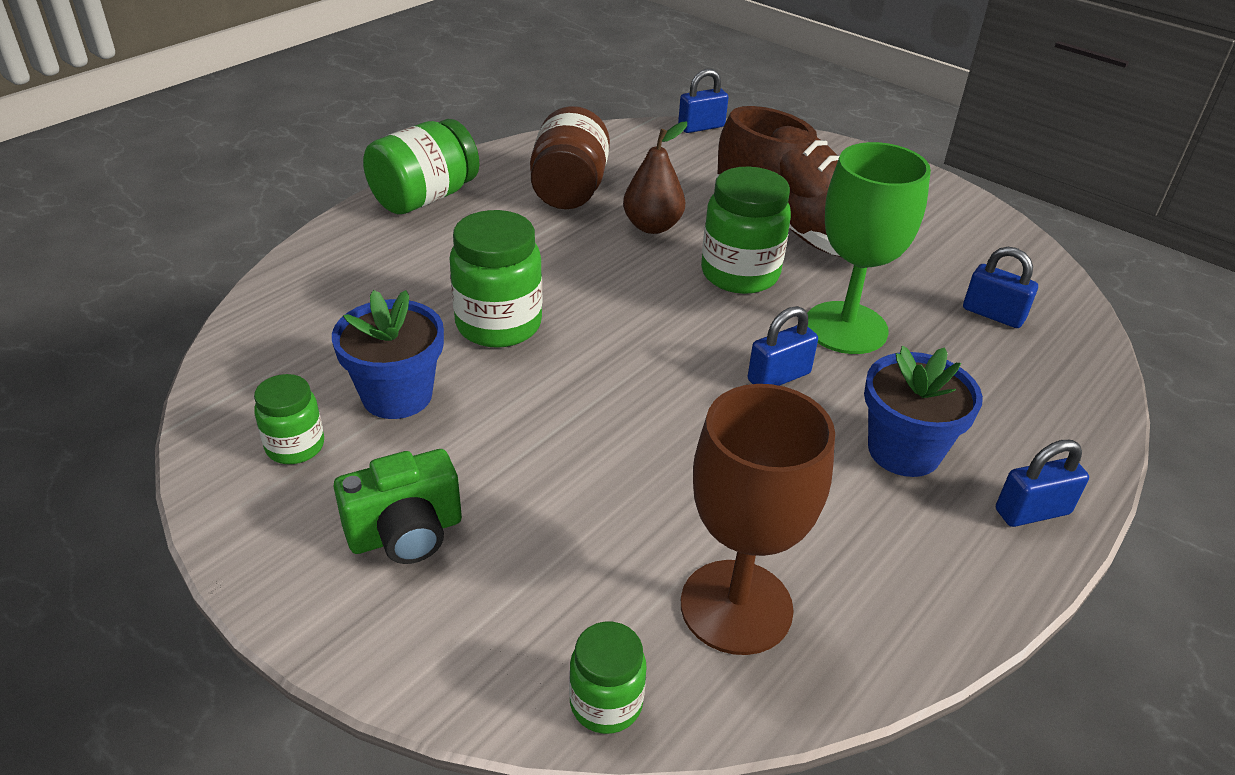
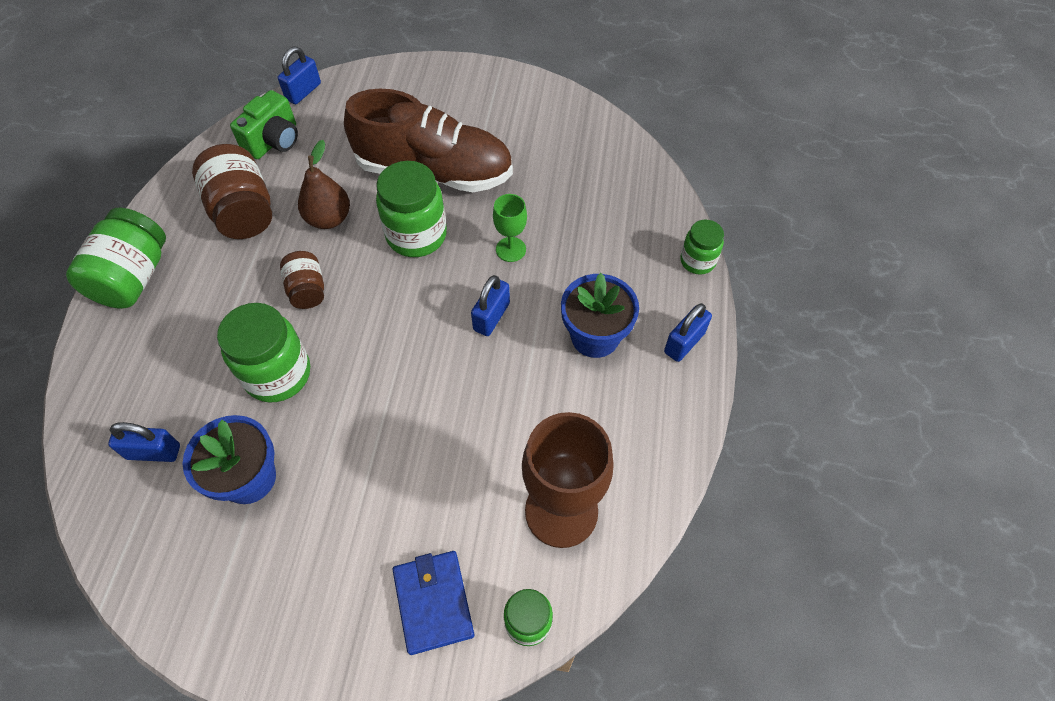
camera: 30 degrees left, 20 degrees up
(295, 446) = (208, 563): green jar -> green jar (697, 261)
(406, 533) = (334, 583): green camera -> green camera (274, 141)
(502, 615) = (433, 602): none -> blue wallet
(585, 272) = (307, 290): none -> brown jar
(846, 328) = (511, 249): green goblet -> green goblet, size x0.50
(993, 314) = (593, 188): blue padlock -> blue padlock (153, 452)

